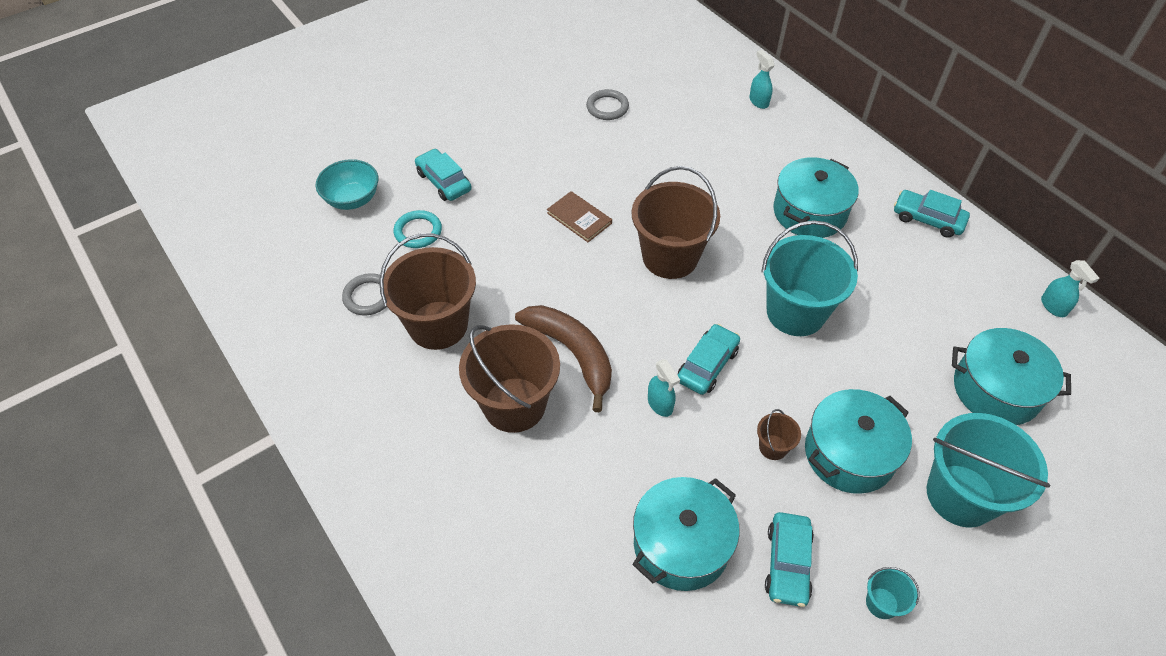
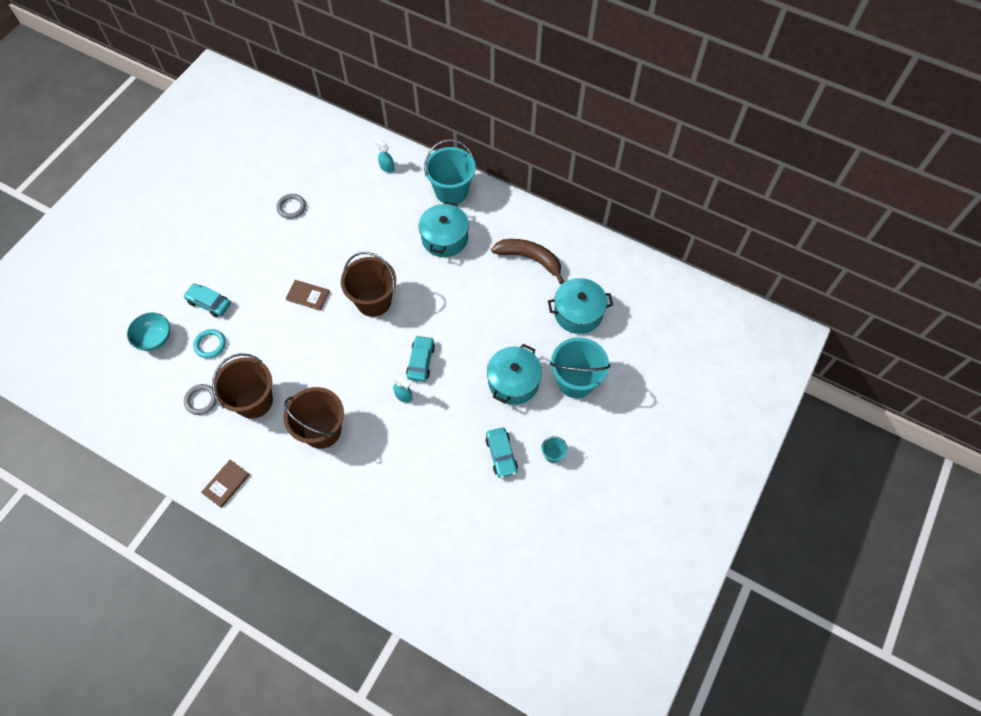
camera: 25 degrees left, 10 degrees up
(340, 423) = (226, 484): none -> brown book
(572, 354) = (342, 386): brown banana -> brown banana (530, 259)
(681, 545) = (444, 469): turquoise pot -> none
(773, 447) = (473, 395): brown bucket -> none
(795, 312) = (458, 308): turquoise bucket -> turquoise bucket (451, 191)
(927, 219) = (513, 217): turquoise car -> none
(1053, 307) = (595, 249): turquoise spray bottle -> none

